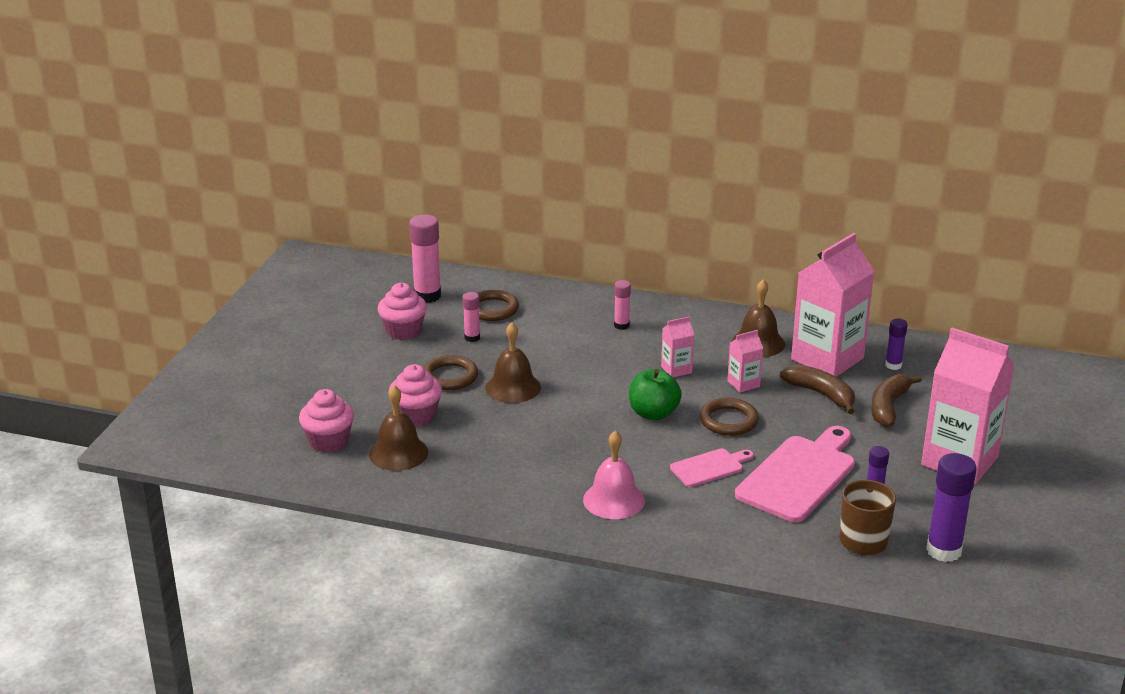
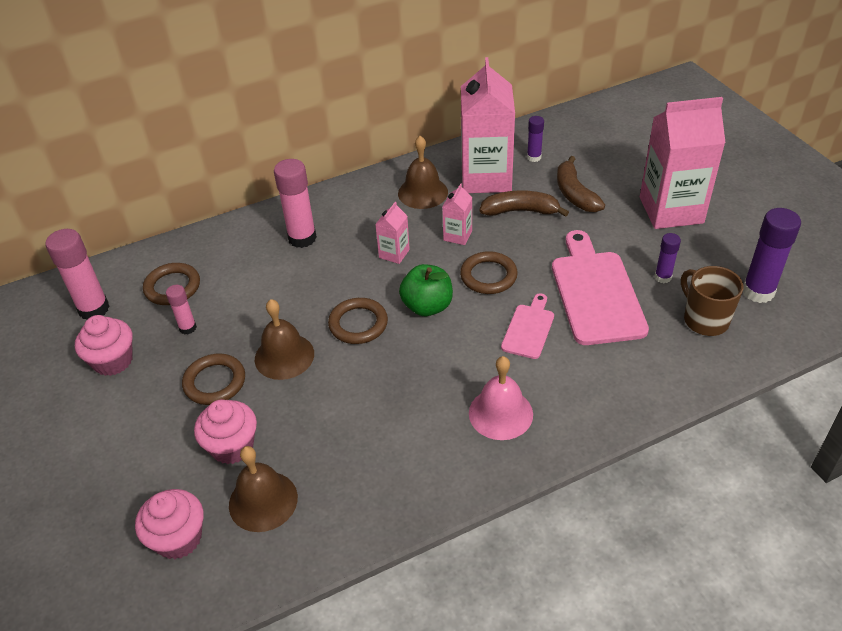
camera: 40 degrees left, 15 degrees up
(588, 397) = (358, 324): none -> brown ring
(621, 325) = (302, 238): pink glue stick -> pink glue stick, size x1.81

